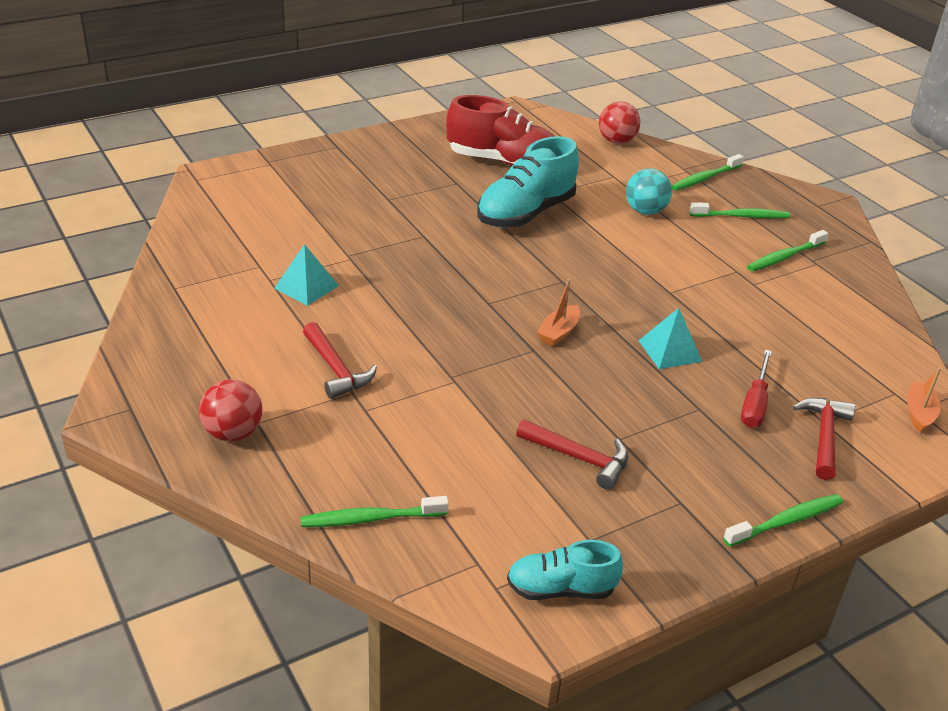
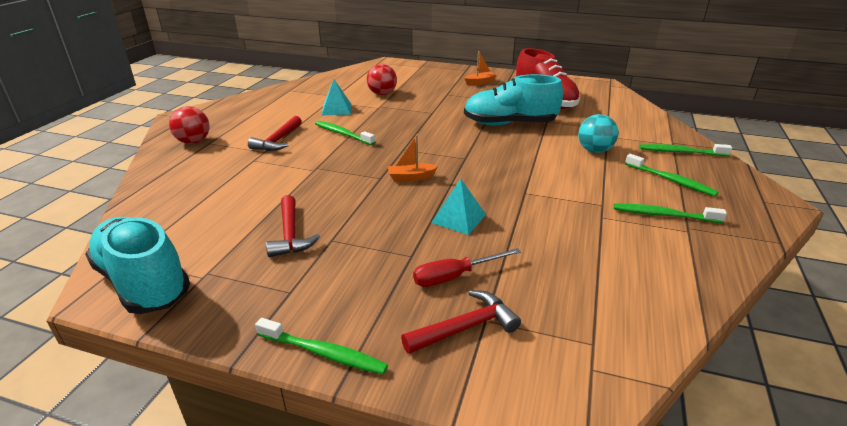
camera: 50 degrees right, 5 degrees down
(370, 519) = (158, 198): green toothbrush -> green toothbrush (342, 134)
(561, 589) = (144, 282): turquoise shoe -> turquoise shoe, size x1.73
(616, 141) = (645, 115): red ball -> red ball (382, 94)
(919, 413) = (588, 372): orange boat -> orange boat (480, 82)

